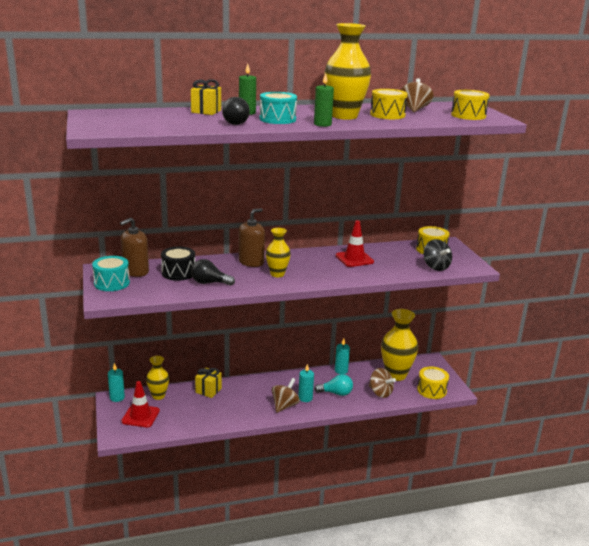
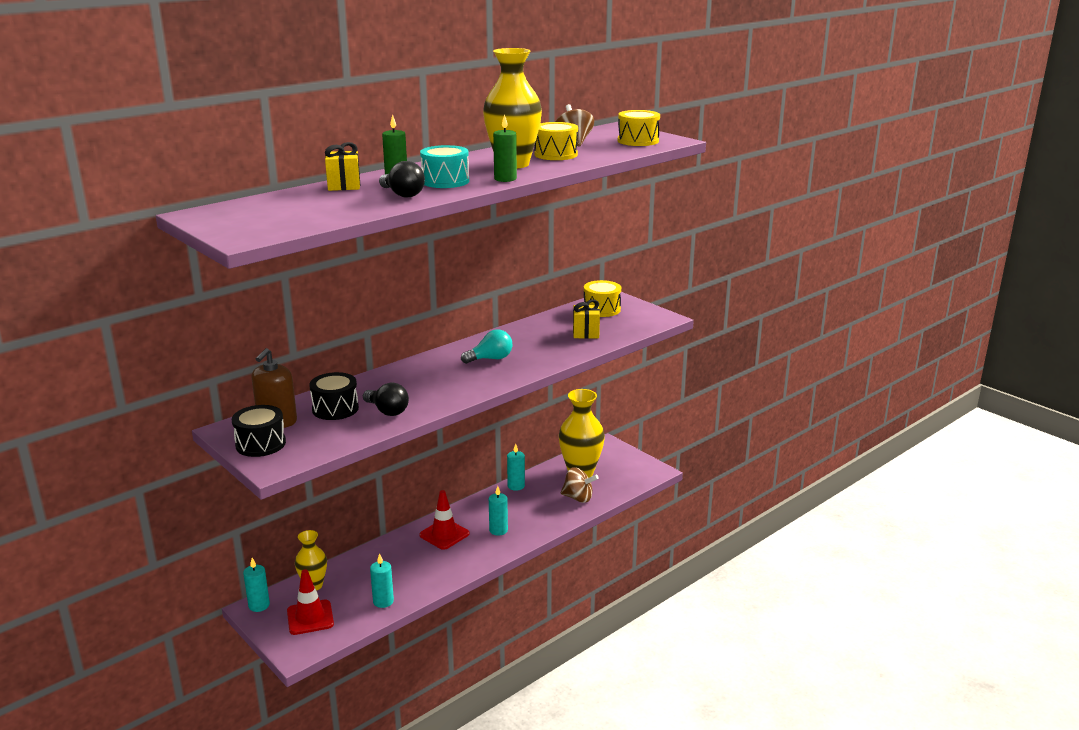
camera: 25 degrees left, 0 degrees up
(112, 283) = (260, 444): turquoise drum -> black drum
(193, 421) = (383, 601): none -> turquoise candle
(208, 390) = (374, 558): yellow gift -> yellow gift (586, 333)
(209, 283) = (387, 411): black light bulb -> black light bulb turned 120 degrees counterclockwise
(251, 262) = (412, 373): brown soap dispenser -> none
(277, 274) = (458, 380): yellow vase -> none
(284, 406) = (481, 547): brown spinning top -> none
(336, 393) = (529, 513): turquoise light bulb -> turquoise light bulb (490, 359)
(354, 259) = (528, 340): red traffic cone -> red traffic cone (444, 534)
(431, 390) = (630, 478): yellow drum -> none
(435, 267) = (624, 328): black spinning top -> none

